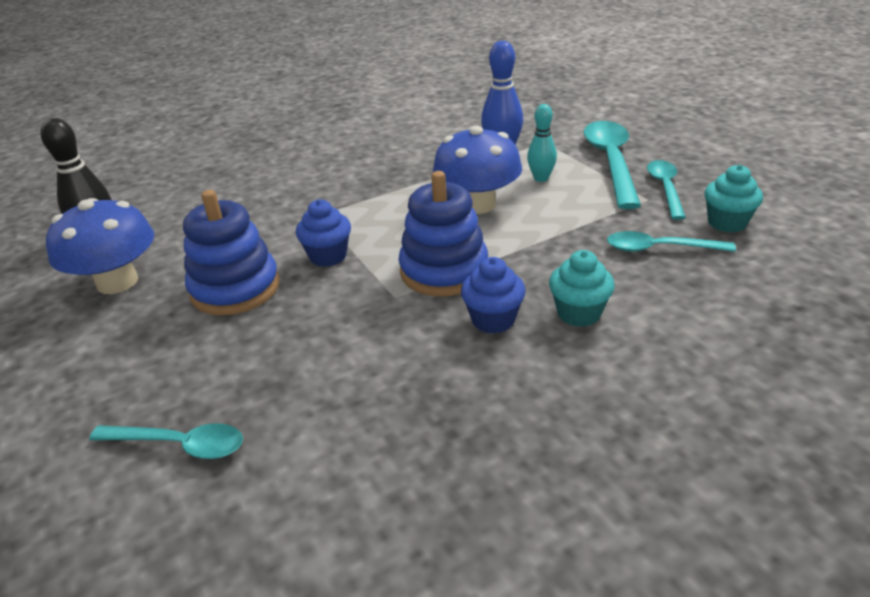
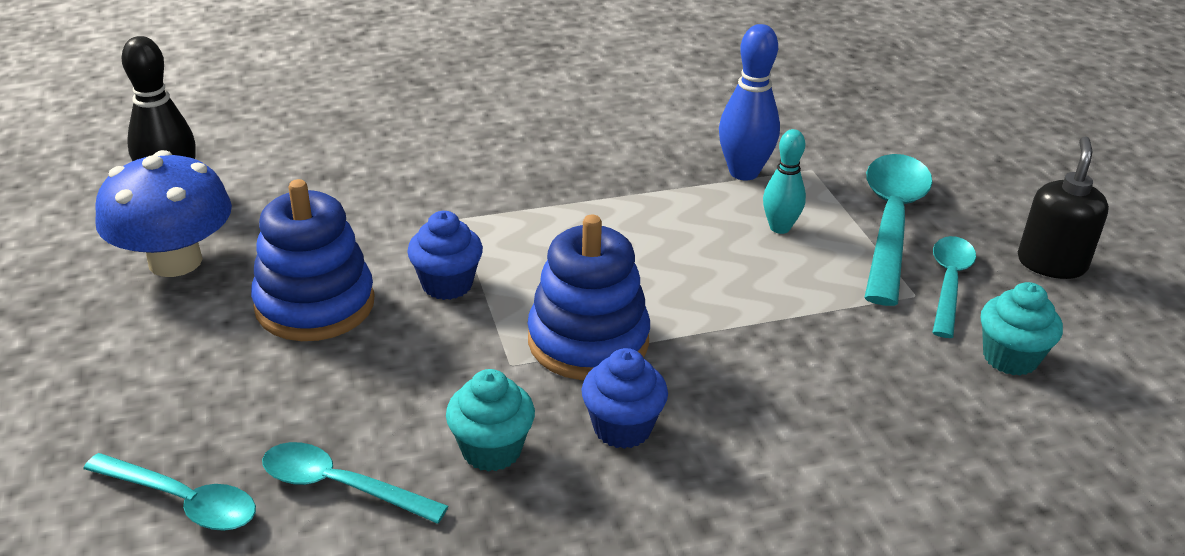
camera: 10 degrees right, 0 degrees up
(478, 204) = (674, 250): blue mushroom -> none
(579, 313) = (738, 446): turquoise cupcake -> turquoise cupcake (491, 450)
(659, 248) = (893, 376): turquoise spoon -> turquoise spoon (340, 486)
(722, 165) = (1051, 263): none -> black soap dispenser

